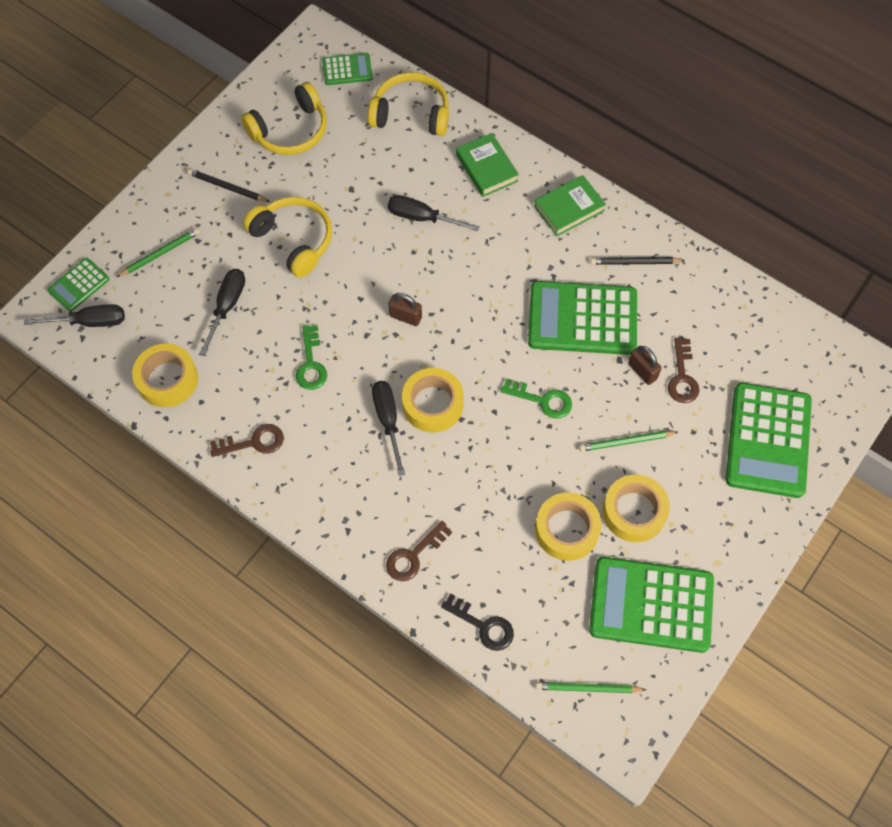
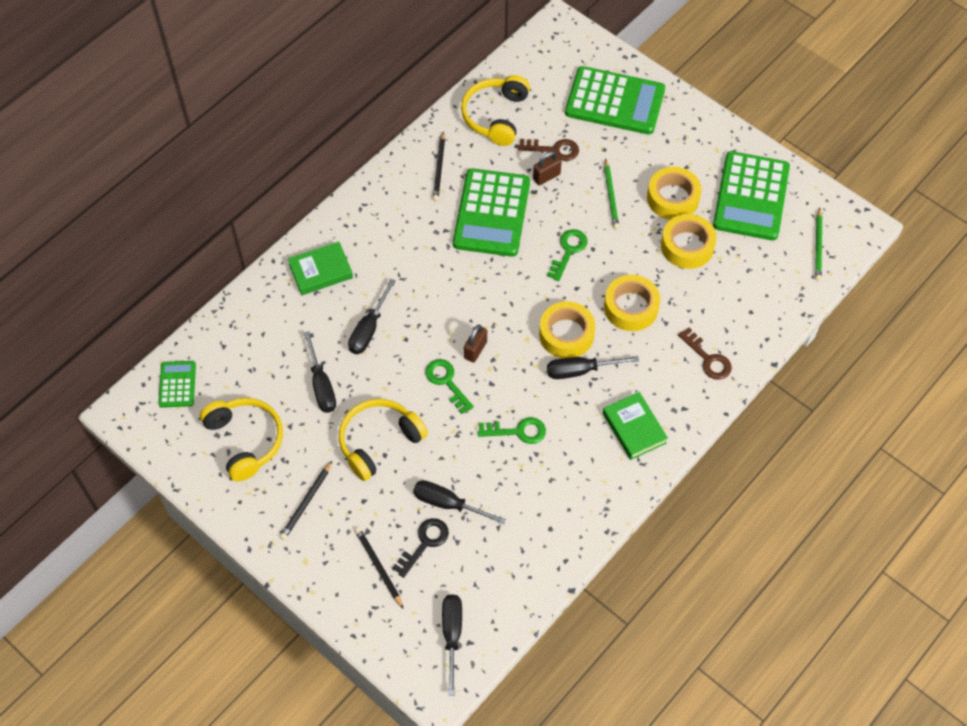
camera: 85 degrees left, 5 degrees down
(79, 285) = (406, 648): green calculator -> none
(160, 253) = (378, 567): green pencil -> black pencil
(167, 379) = (524, 559): yellow tape -> yellow tape (631, 307)
(253, 442) = (595, 483): brown key -> none
(354, 184) = (321, 385): none -> black screwdriver
(365, 293) = (446, 382): none -> green key
(411, 114) = (245, 330): yellow headphones -> yellow headphones (495, 116)
(483, 625) = (768, 312): black key -> black key (424, 543)
(569, 209) = (376, 211): green book -> green book (634, 428)

